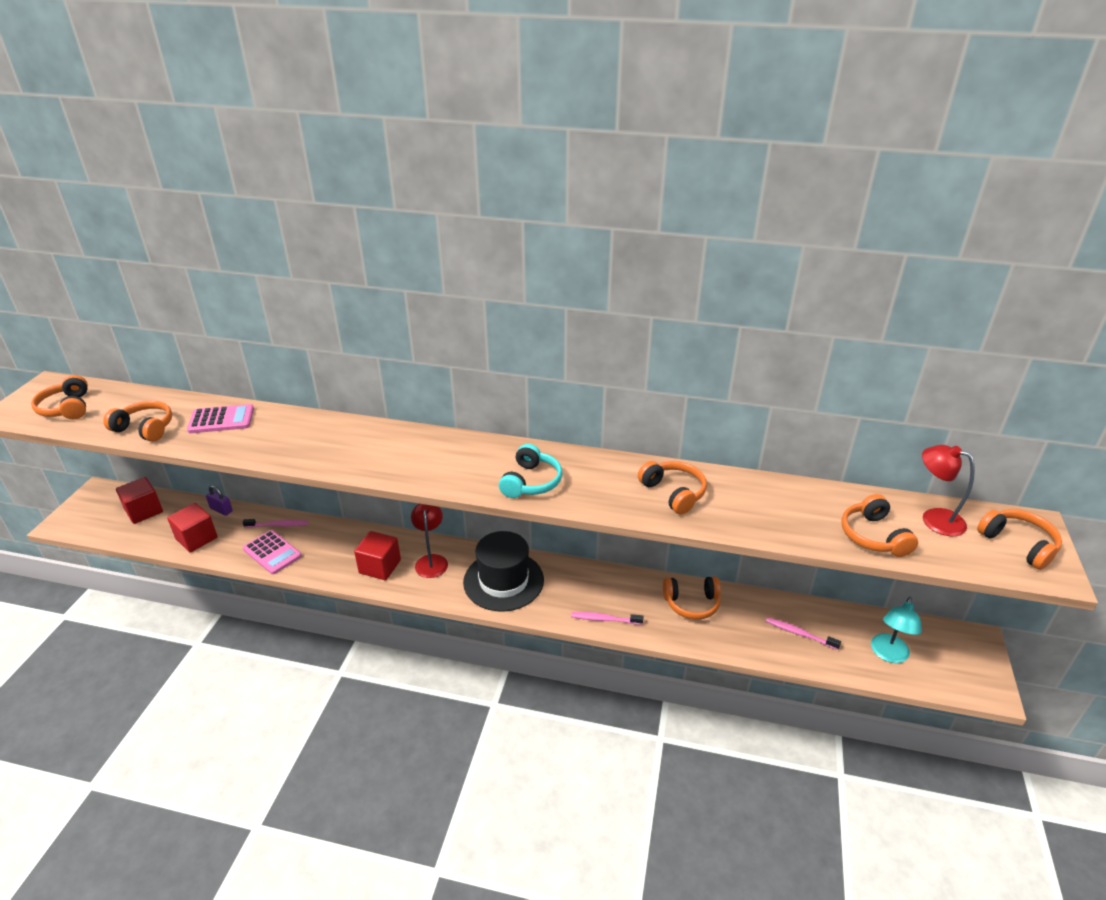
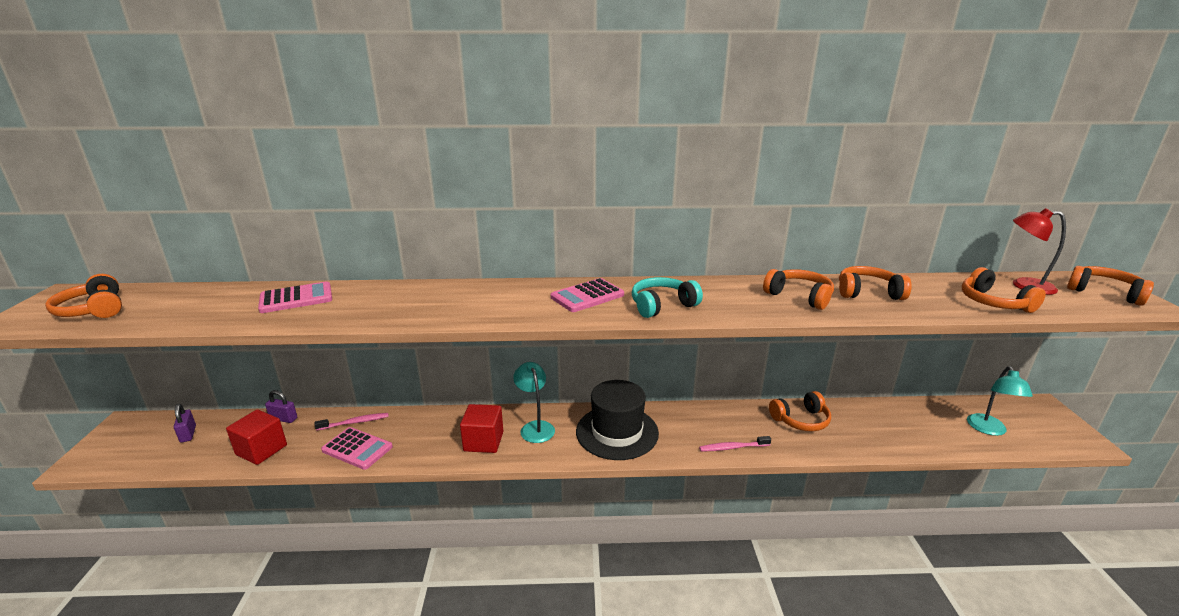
camera: 15 degrees left, 10 degrees down
(144, 511) = (188, 434): red cube -> purple padlock
(145, 428) = (203, 315): orange headphones -> orange headphones (868, 293)
(431, 561) = (535, 427): red lamp -> turquoise lamp
(469, 458) = (587, 296): none -> pink calculator
(531, 482) = (662, 305): turquoise headphones -> turquoise headphones turned 120 degrees counterclockwise
(799, 633) = (907, 427): pink toothbrush -> none

